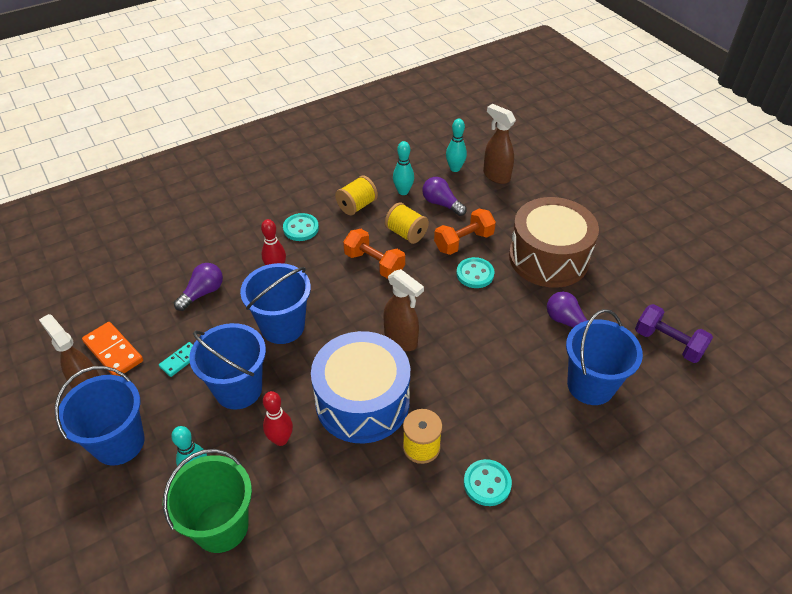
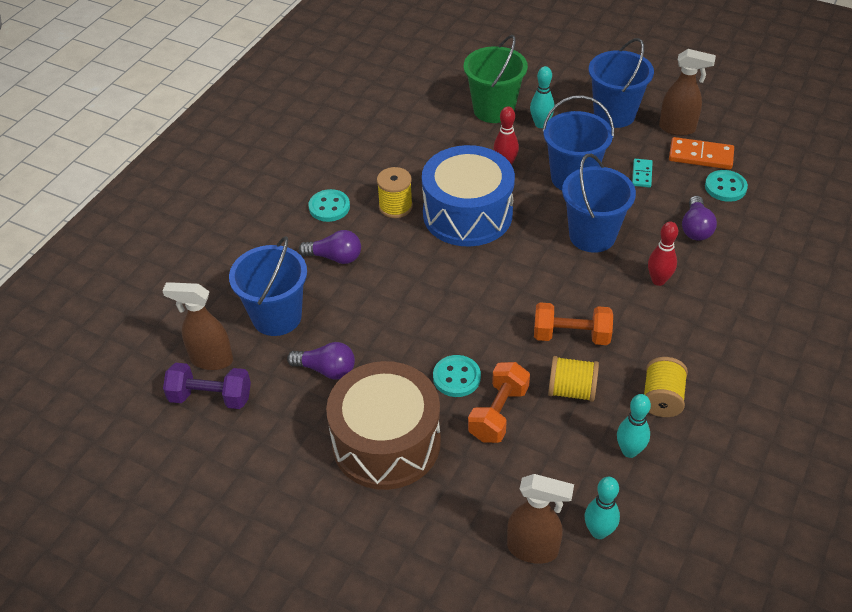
camera: 150 degrees right, 0 degrees up
(301, 228) = (688, 336): turquoise button -> turquoise button (725, 187)
(401, 340) = (477, 274): brown spray bottle -> brown spray bottle (211, 360)
(441, 204) = (567, 457): purple light bulb -> purple light bulb (335, 257)

